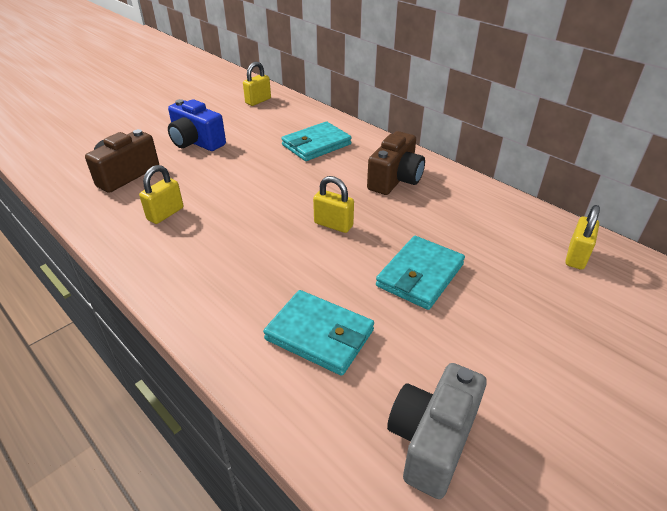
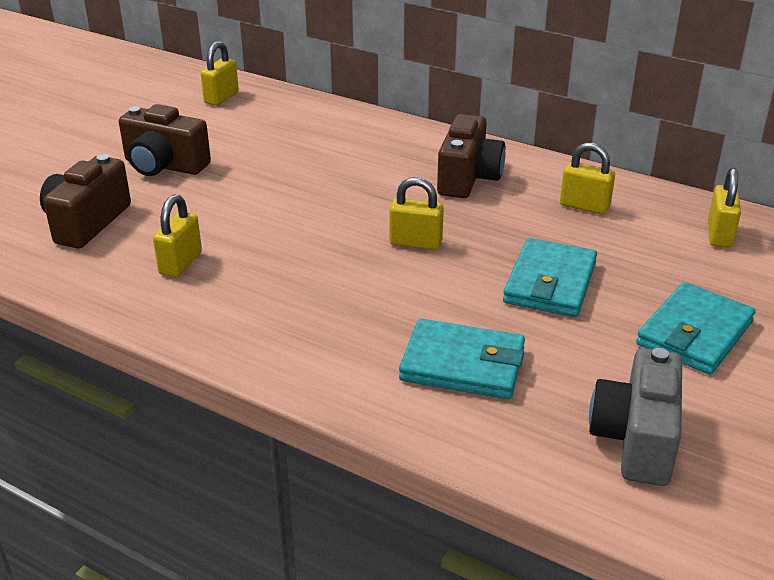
camera: 15 degrees left, 5 degrees down
(196, 142) = (164, 166): blue camera -> brown camera
(316, 145) = (339, 147): turquoise wallet -> turquoise wallet (694, 333)
(474, 215) = (584, 206): none -> yellow padlock

